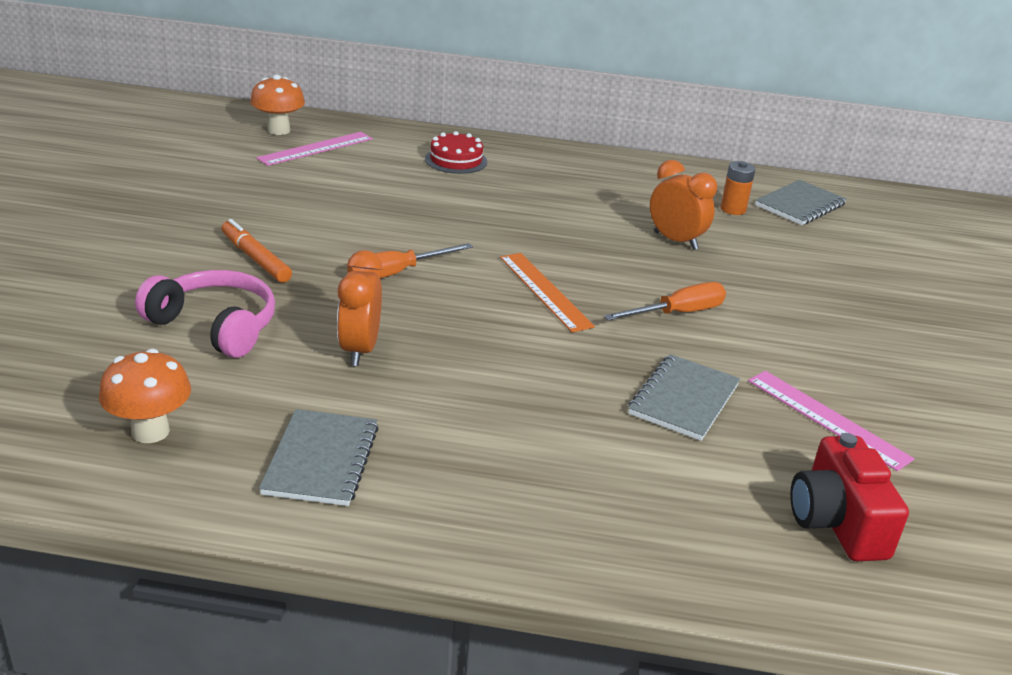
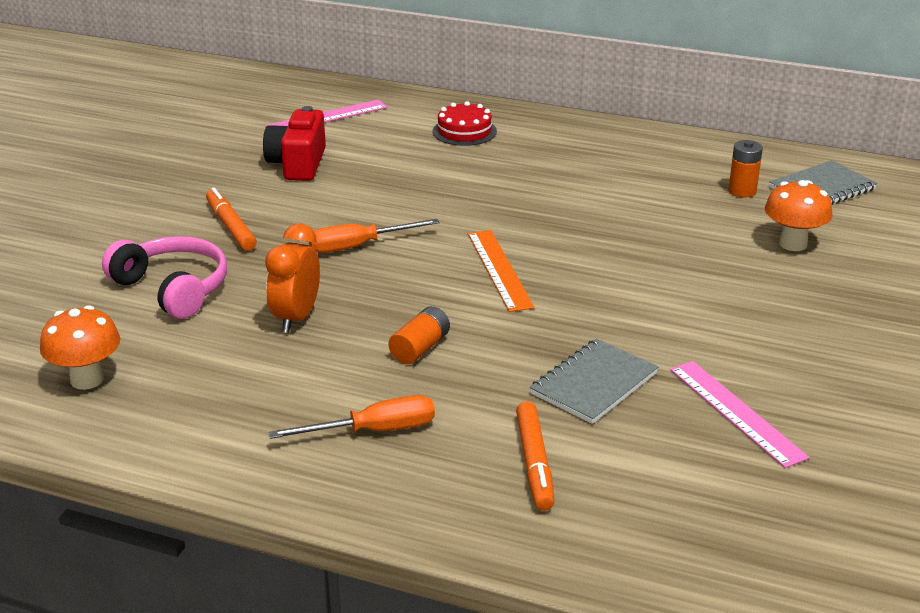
camera: 15 degrees right, 0 degrees up
(278, 130) = (297, 97): orange mushroom -> orange mushroom (793, 244)
(321, 460) = (225, 415): grey notebook -> none
(499, 374) = (420, 348): none -> orange battery
(663, 486) = (535, 463): none -> orange marker
(675, 241) = (661, 223): orange clock -> none
(678, 313) = (628, 298): orange screwdriver -> orange screwdriver (374, 431)
(837, 522) = (694, 510): red camera -> red camera (298, 164)

